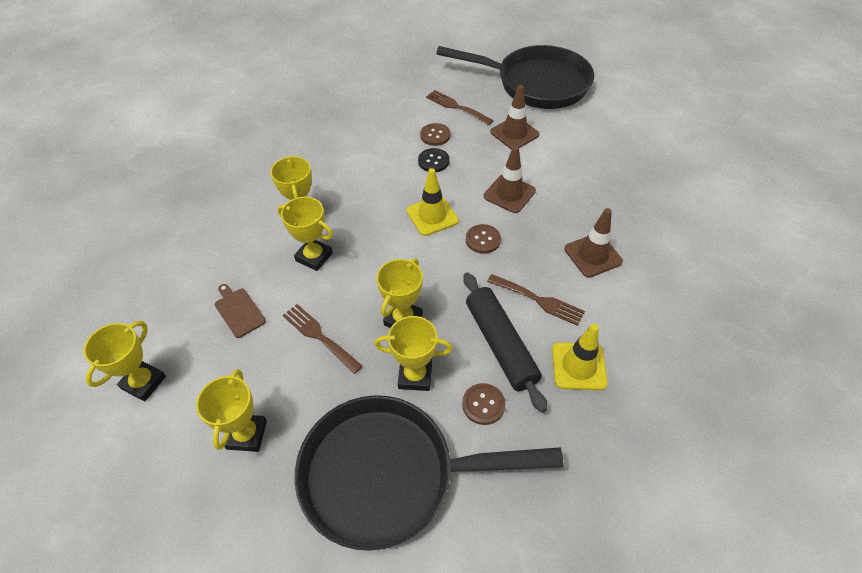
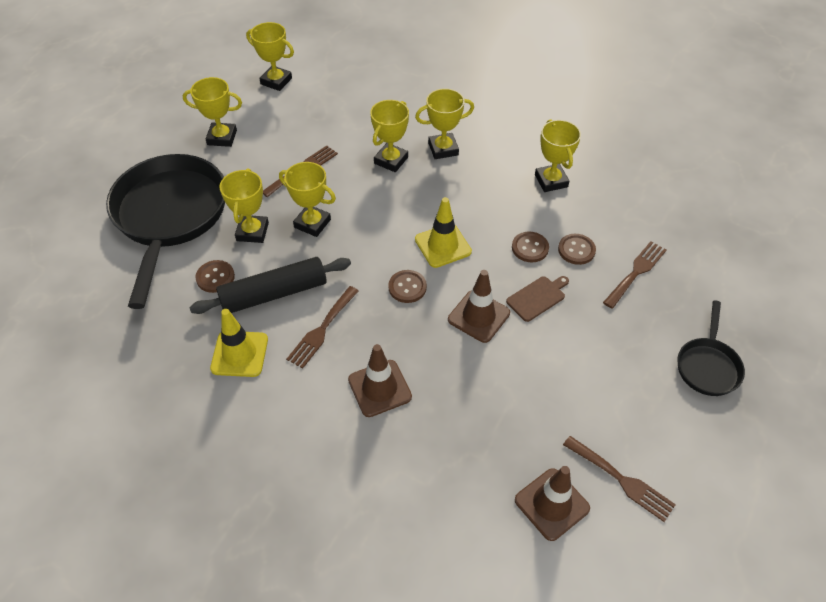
camera: 90 degrees right, 0 degrees up
(239, 311) = (335, 120): brown cutting board -> brown cutting board (537, 297)
(355, 145) = (551, 181): none -> yellow trophy
(433, 161) = (530, 248): black button -> brown button
(514, 133) = (591, 330): brown traffic cone -> brown traffic cone (551, 504)
(536, 84) = (707, 366): black pan -> black pan, size x0.48
(633, 128) = (622, 480): none -> brown fork

